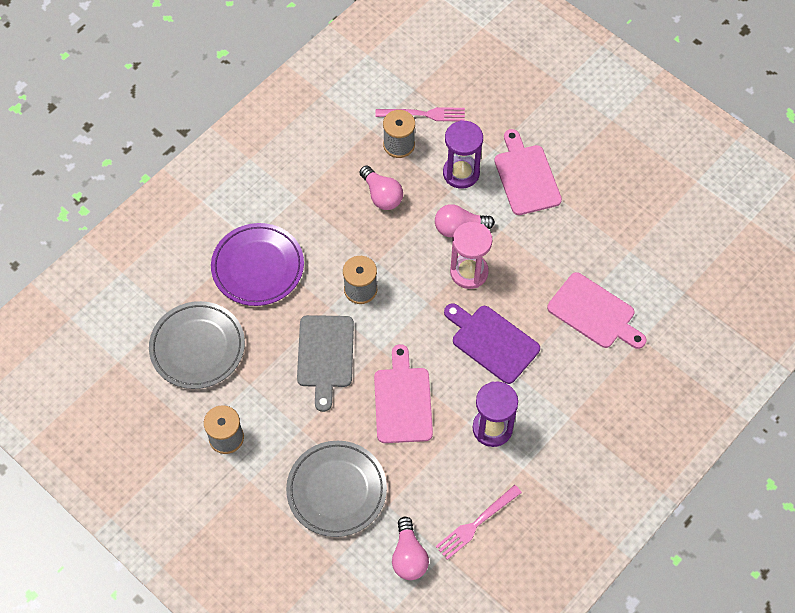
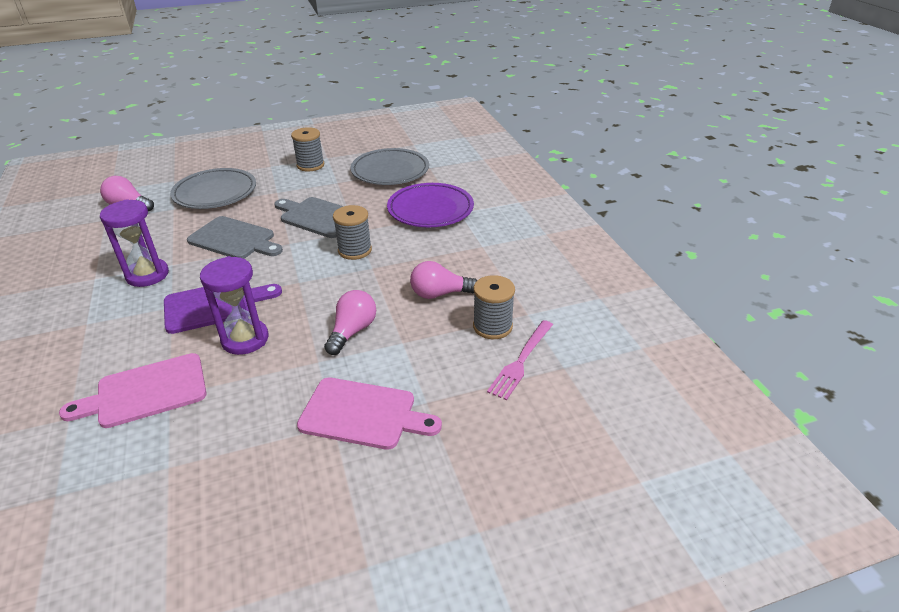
camera: 120 degrees right, 25 degrees down
(403, 401) = (234, 239): pink cutting board -> grey cutting board
(461, 173) = (417, 359): purple hourglass -> purple hourglass (245, 339)
(469, 272) = (298, 318): pink hourglass -> none
(475, 524) = (98, 240): pink fork -> none

